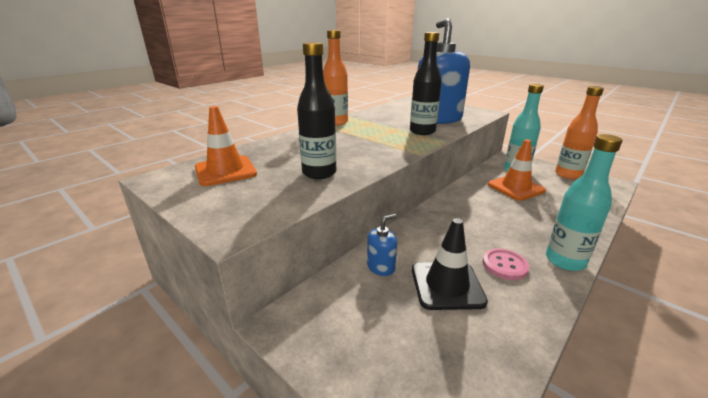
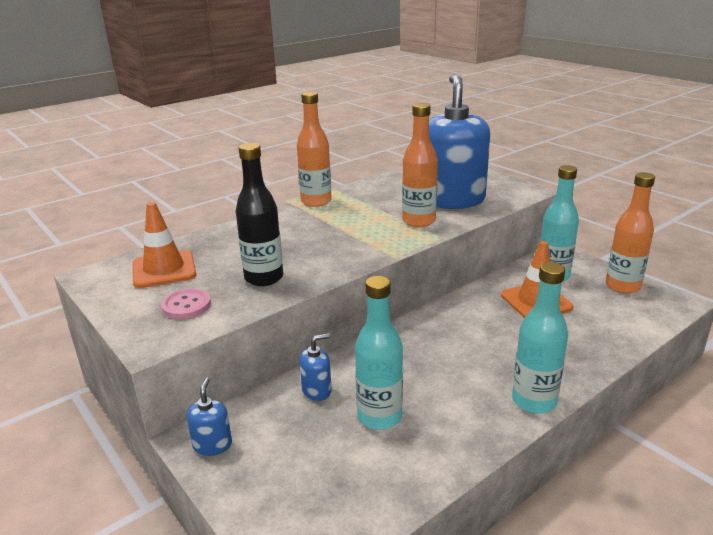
camera: 10 degrees right, 0 degrees up
(301, 328) = (212, 445): none -> blue soap dispenser
(422, 131) = (419, 221): black bottle -> orange bottle
(447, 285) = (379, 417): black traffic cone -> turquoise bottle
(504, 265) = (458, 400): pink button -> pink button (186, 305)

